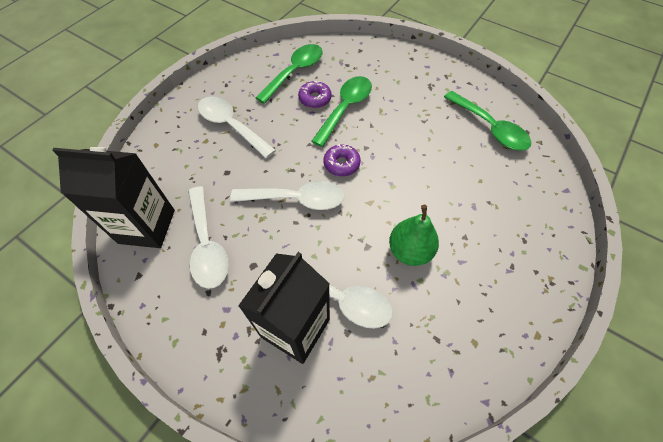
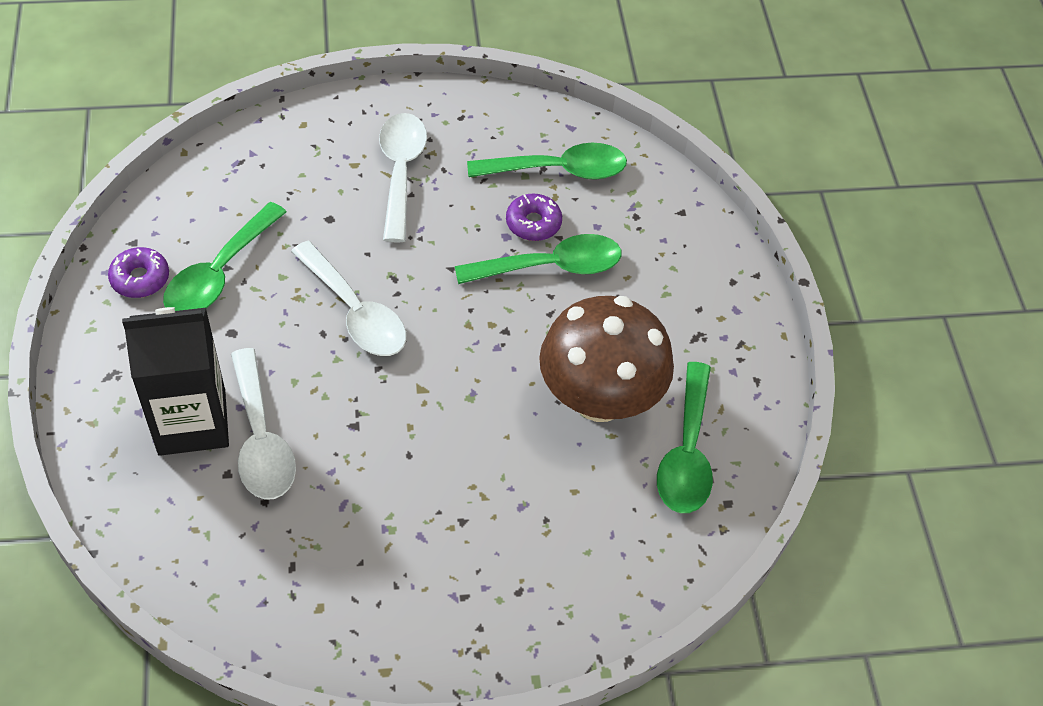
camera: 45 degrees right, 5 degrees down
(147, 226) = (193, 203): black carton -> none
(207, 245) = (219, 273): white spoon -> green spoon
(341, 164) = (452, 322): purple donut -> purple donut (140, 278)
(410, 251) = (387, 472): green pear -> none
(435, 138) = (599, 398): none -> brown mushroom

